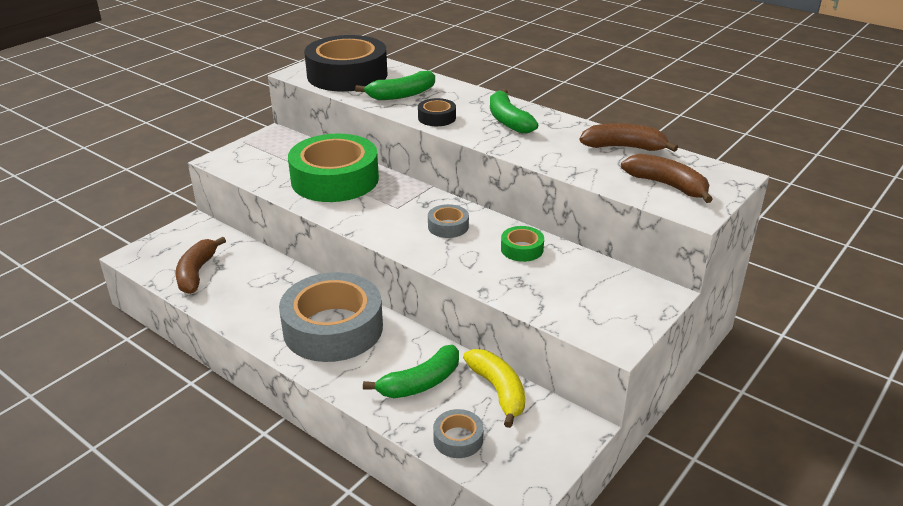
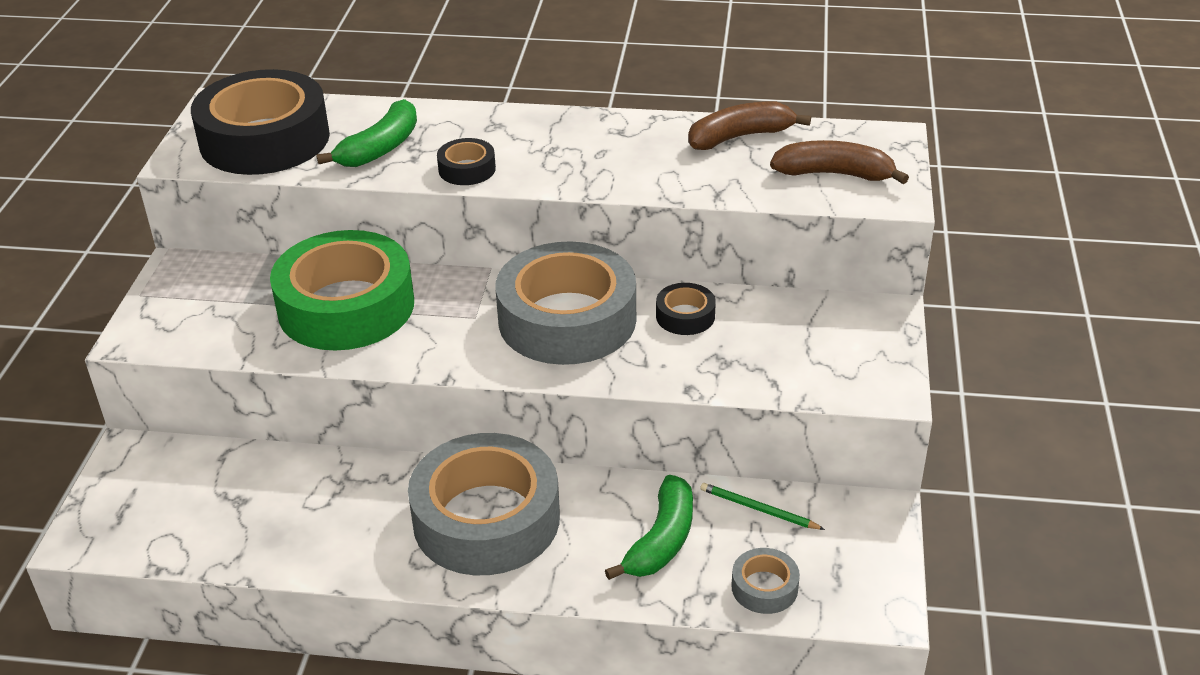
camera: 30 degrees left, 5 degrees up
(197, 273) = (212, 523): brown banana -> none
(448, 226) = (567, 319): grey tape -> grey tape, size x2.34
(498, 391) = (758, 509): yellow banana -> green pencil
(508, 120) = (564, 143): green banana -> none
(522, 249) = (685, 316): green tape -> black tape

